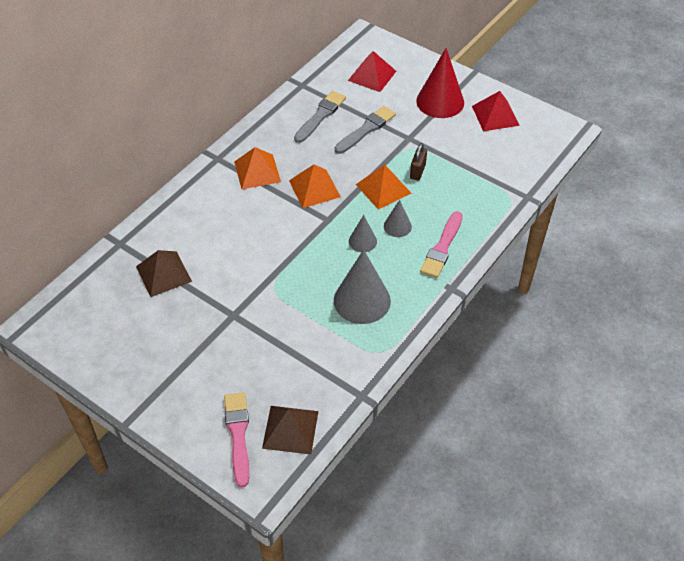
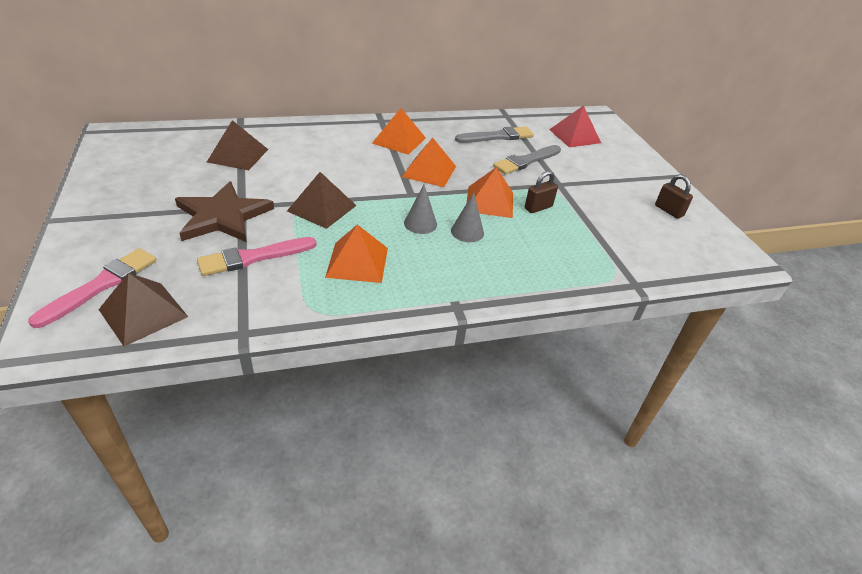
camera: 35 degrees right, 10 degrees down
(233, 332) = (223, 216): none -> brown star
(286, 276) = (322, 208): none -> brown pyramid
(362, 300) = (357, 262): grey cone -> orange pyramid
(366, 129) = (526, 161): grey brush -> grey brush turned 150 degrees clockwise
(440, 101) = (620, 177): red cone -> none
(442, 247) = (490, 270): pink brush -> pink brush (253, 257)
(495, 115) = (668, 211): red pyramid -> brown padlock

